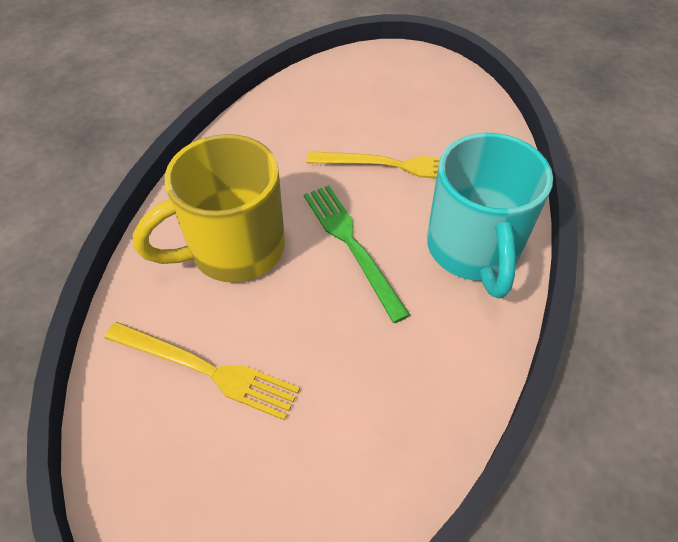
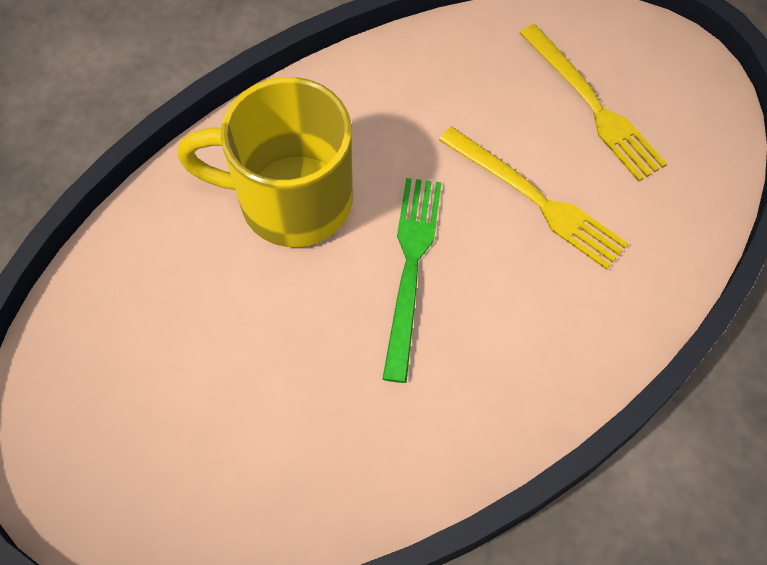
camera: 35 degrees right, 10 degrees up
(206, 370) = (180, 312): yellow fork -> yellow fork (593, 106)
(473, 250) = (535, 355): turquoise mug -> none

